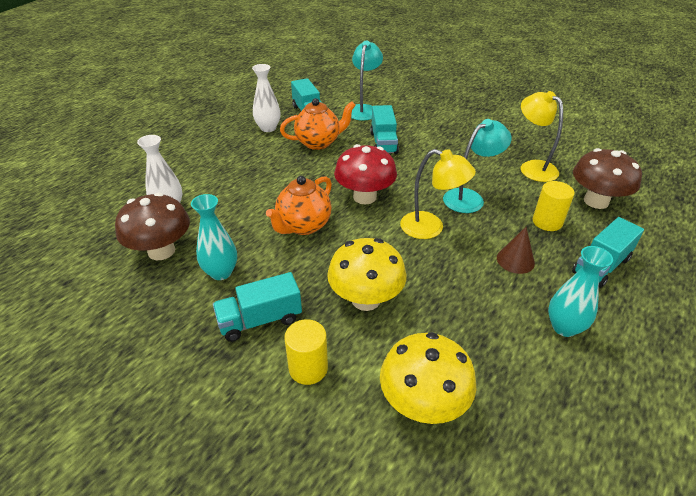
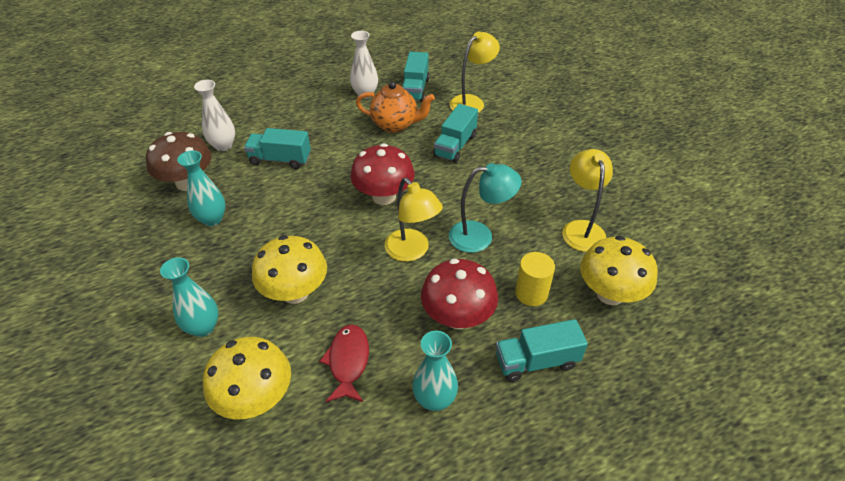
camera: 30 degrees right, 5 degrees up
(260, 320) = (205, 272): turquoise truck -> turquoise truck (280, 159)
(303, 226) = (308, 204): orange teapot -> none
(308, 368) = (203, 327): yellow cylinder -> turquoise vase
(364, 109) = (472, 102): turquoise lamp -> yellow lamp
(469, 332) = (348, 361): none -> red fish
(515, 260) = (458, 317): brown cone -> red mushroom
(596, 201) = (610, 293): brown mushroom -> yellow mushroom

